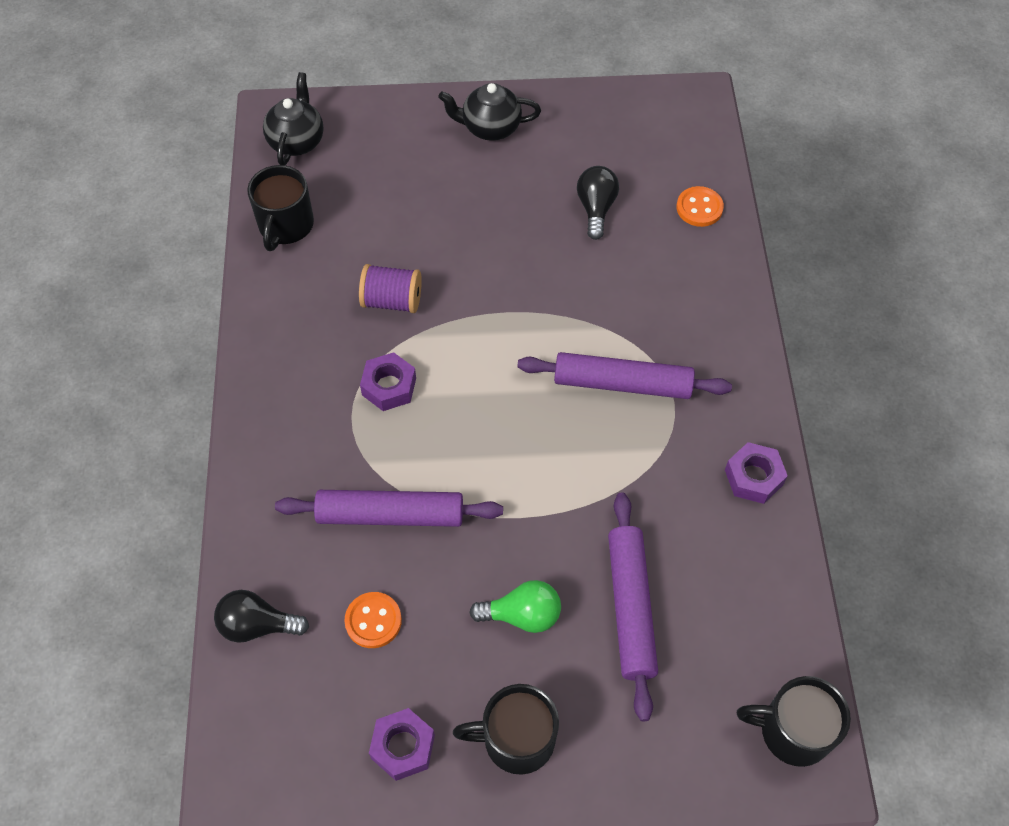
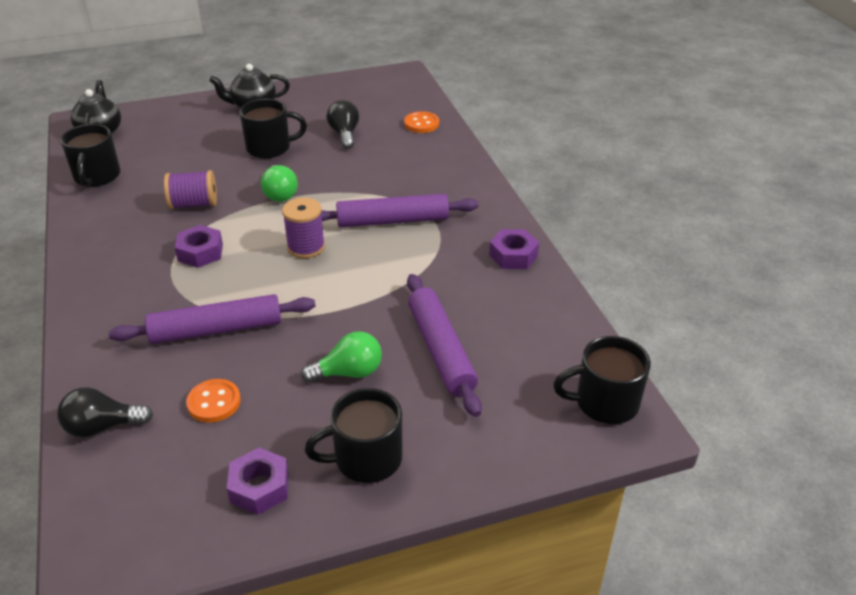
camera: 15 degrees left, 20 degrees down
(496, 304) = (280, 194): none -> green light bulb
(498, 216) = (270, 148): none -> black mug
(511, 405) = (306, 247): none -> purple spool

